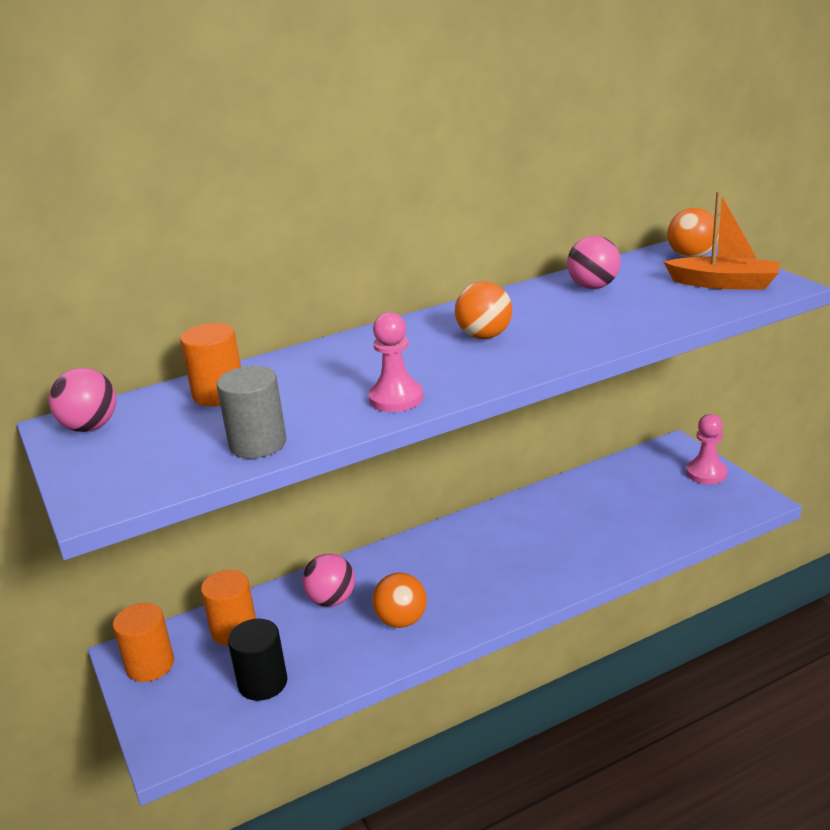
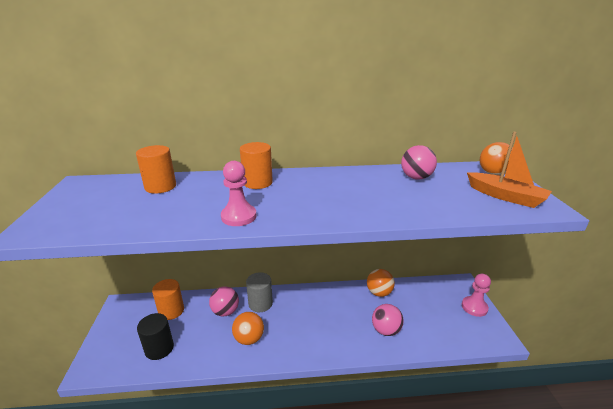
camera: 20 degrees right, 0 degrees up
(90, 427) = (87, 187): pink ball -> pink ball (385, 330)
(150, 665) = (123, 315): orange cylinder -> orange cylinder (257, 182)
(258, 444) = (140, 222): grey cylinder -> grey cylinder (260, 303)
(484, 336) = (326, 191): orange ball -> orange ball (379, 292)

